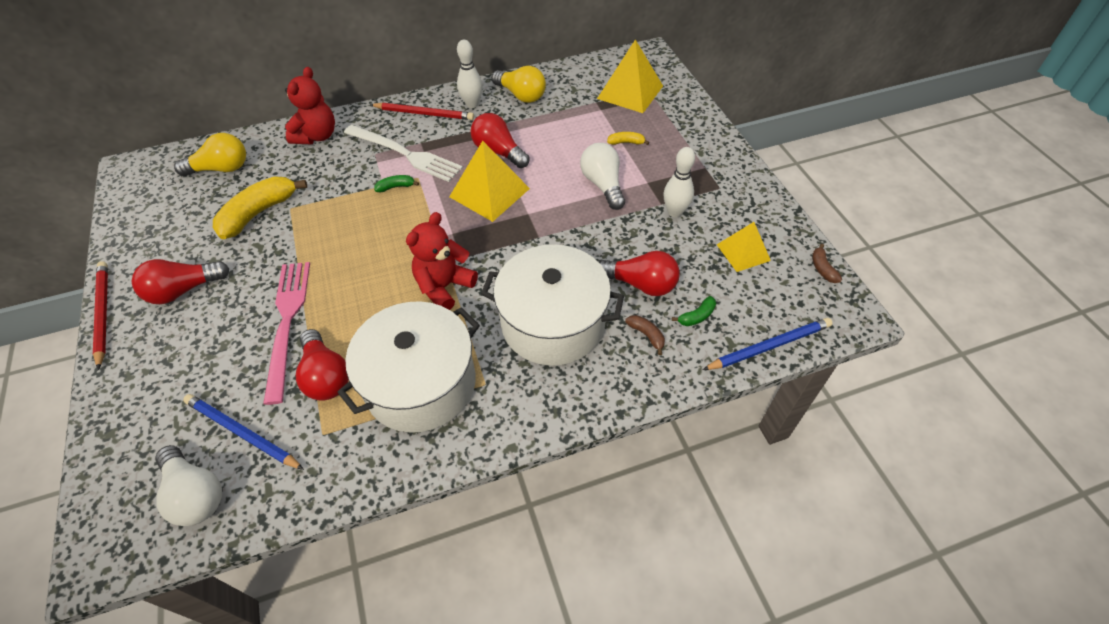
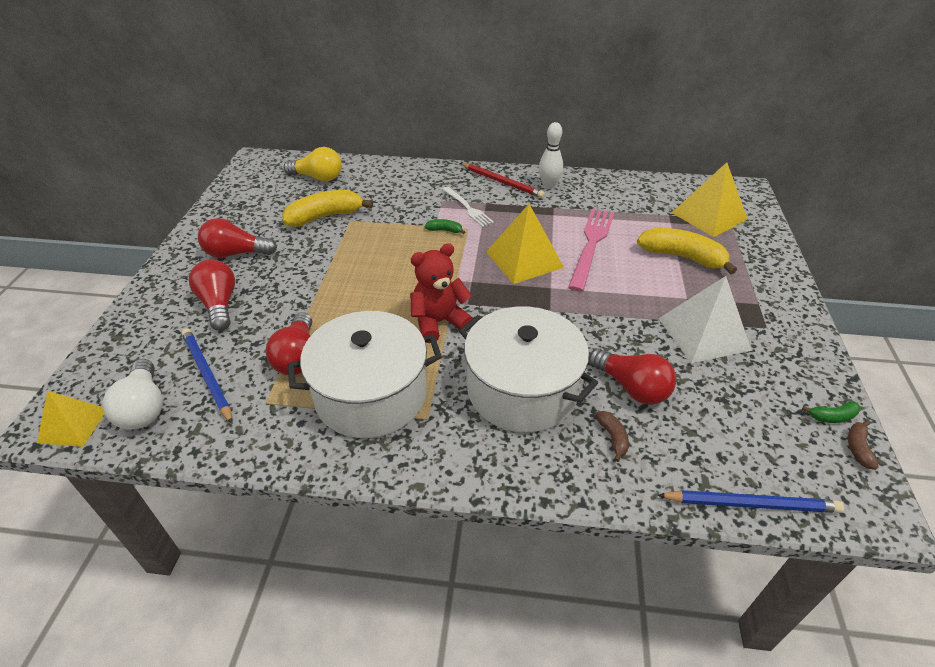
camera: 25 degrees right, 10 degrees down
(103, 313) = (172, 250): red pencil -> none
(287, 323) = (294, 305): pink fork -> pink fork (591, 245)
(317, 136) = (404, 175): red teddy bear -> none
(405, 154) = (467, 208): white fork -> white fork, size x0.61
(499, 152) = (551, 229): red light bulb -> red light bulb (219, 305)
(521, 95) = (598, 191): yellow light bulb -> none
(603, 185) = (638, 286): white light bulb -> none
(626, 142) = (682, 257): yellow banana -> yellow banana, size x2.21
(675, 212) = (703, 334): white bowling pin -> white pyramid
(697, 316) = (678, 440): green banana -> green banana (832, 417)
(743, 252) = (764, 397): yellow pyramid -> yellow pyramid (73, 425)

